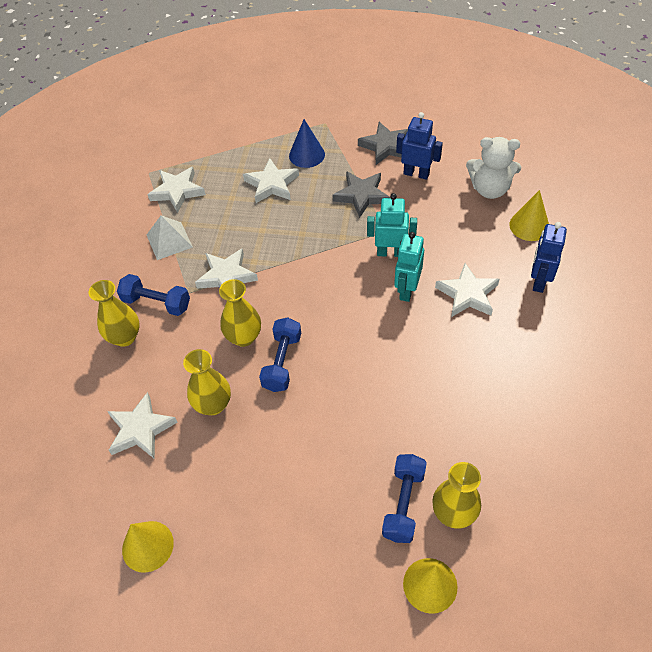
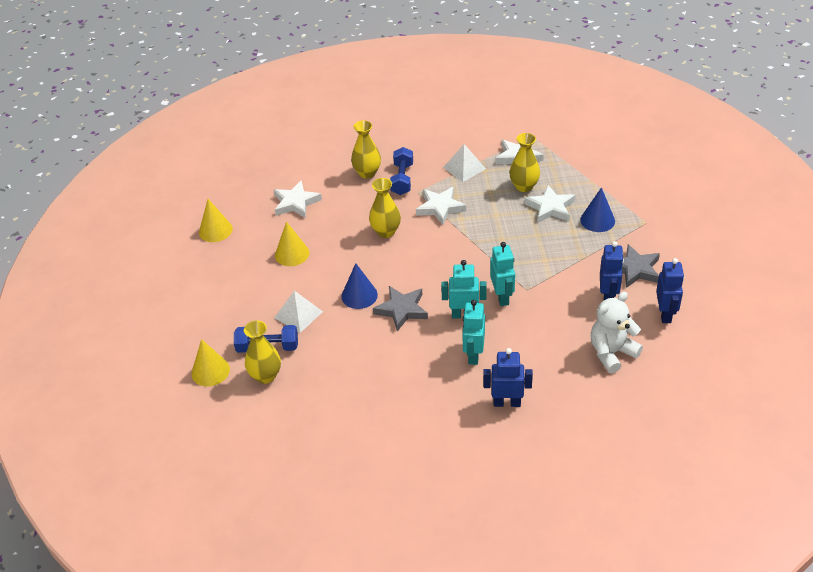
camera: 75 degrees right, 10 degrees down
(213, 405) = (323, 231): yellow vase -> yellow vase (524, 186)
(282, 362) = (369, 257): blue dumbbell -> none
(344, 384) = (359, 295): none -> blue cone
(356, 458) = (298, 314): none -> white pyramid
(361, 196) = (562, 266): grey star -> grey star (402, 310)
(450, 142) = (665, 314): none -> blue robot
(467, 294) = (473, 355): white star -> turquoise robot
(489, 189) = (611, 353): white teddy bear -> white teddy bear turned 60 degrees clockwise
(529, 226) = (575, 388): yellow cone -> yellow cone (292, 254)

